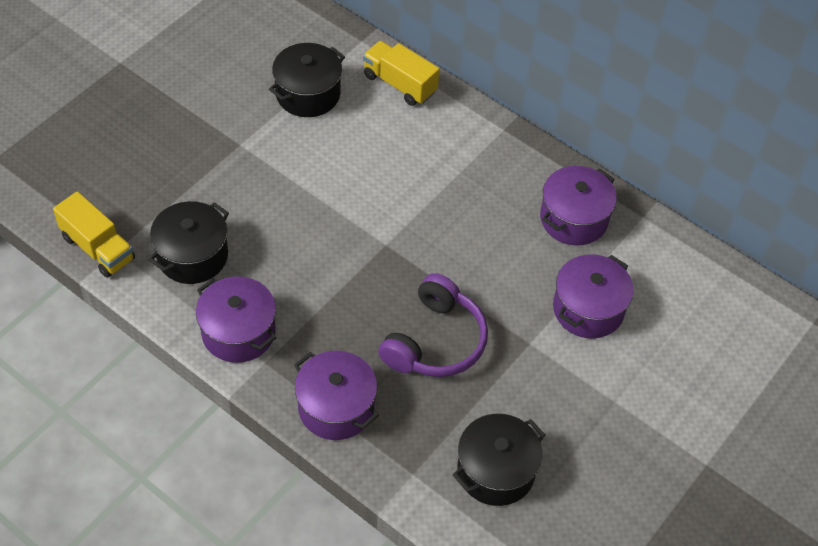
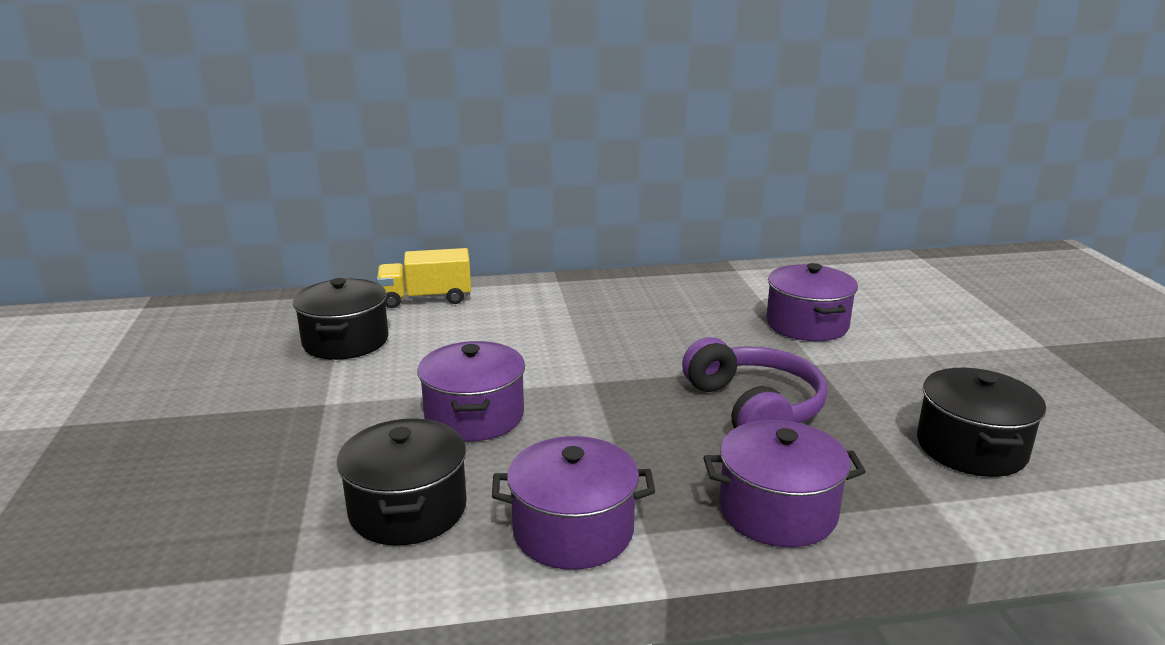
camera: 45 degrees left, 30 degrees down
(98, 248) = (259, 586): yellow truck -> none
(573, 219) = (698, 292): purple pot -> purple pot (474, 416)

